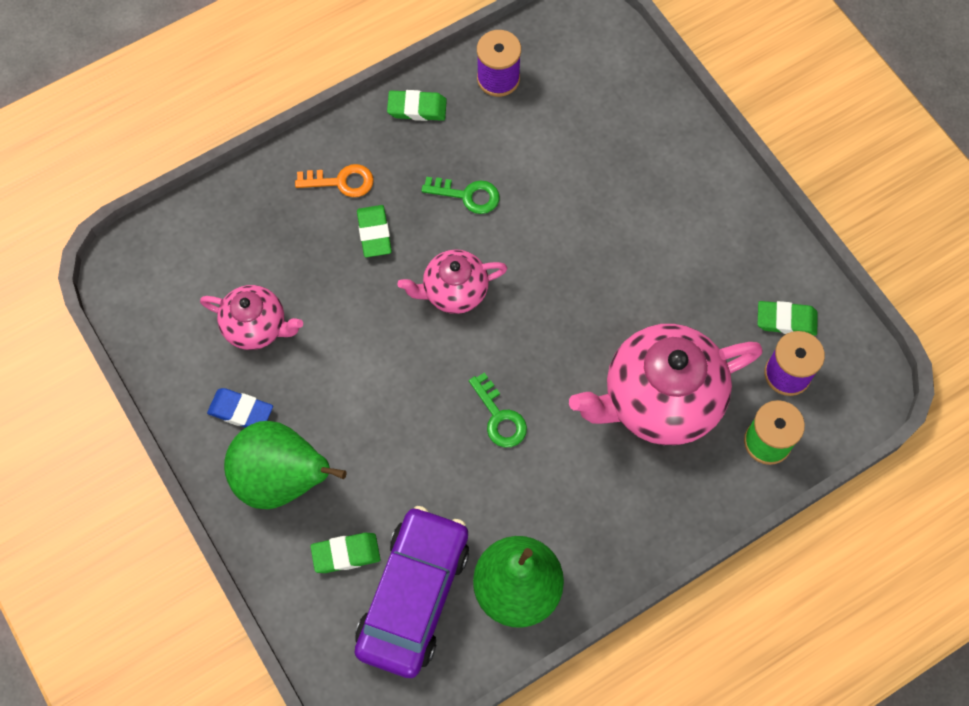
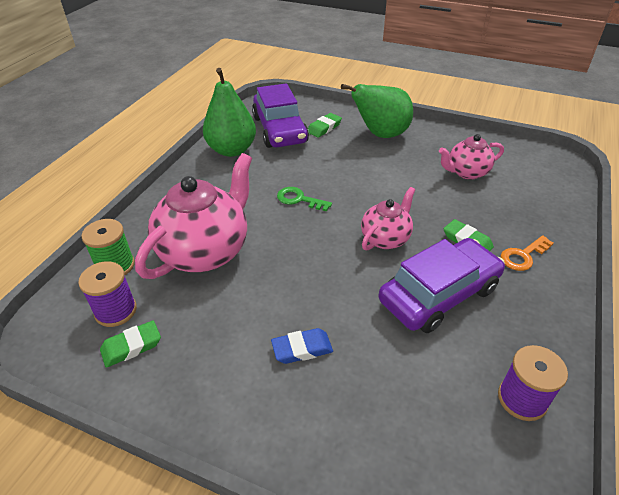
camera: 145 degrees right, 25 degrees down
(241, 411) = (429, 144): blue eraser -> blue eraser (302, 348)
(417, 108) = (545, 332): green eraser -> none
(468, 195) = (439, 294): green key -> purple car

